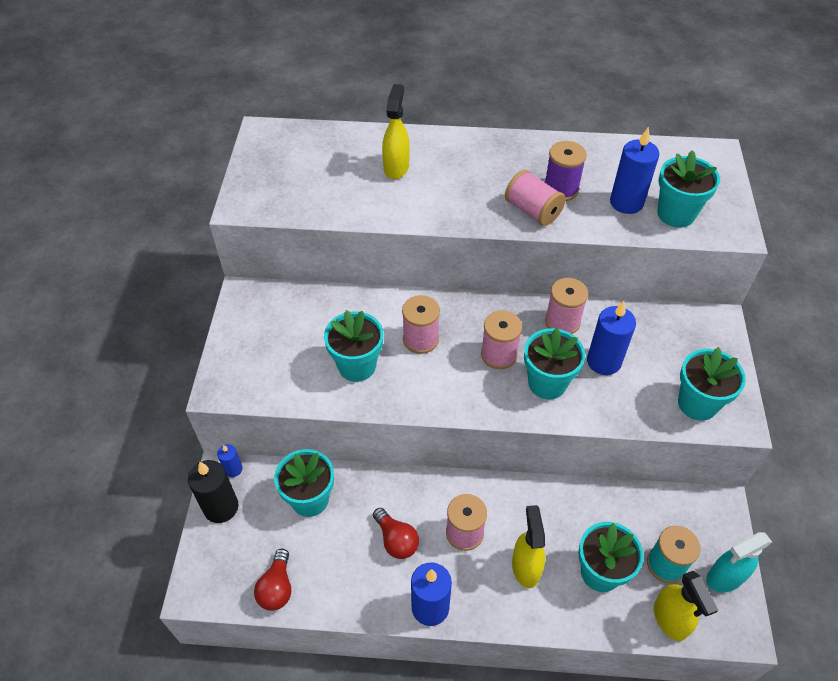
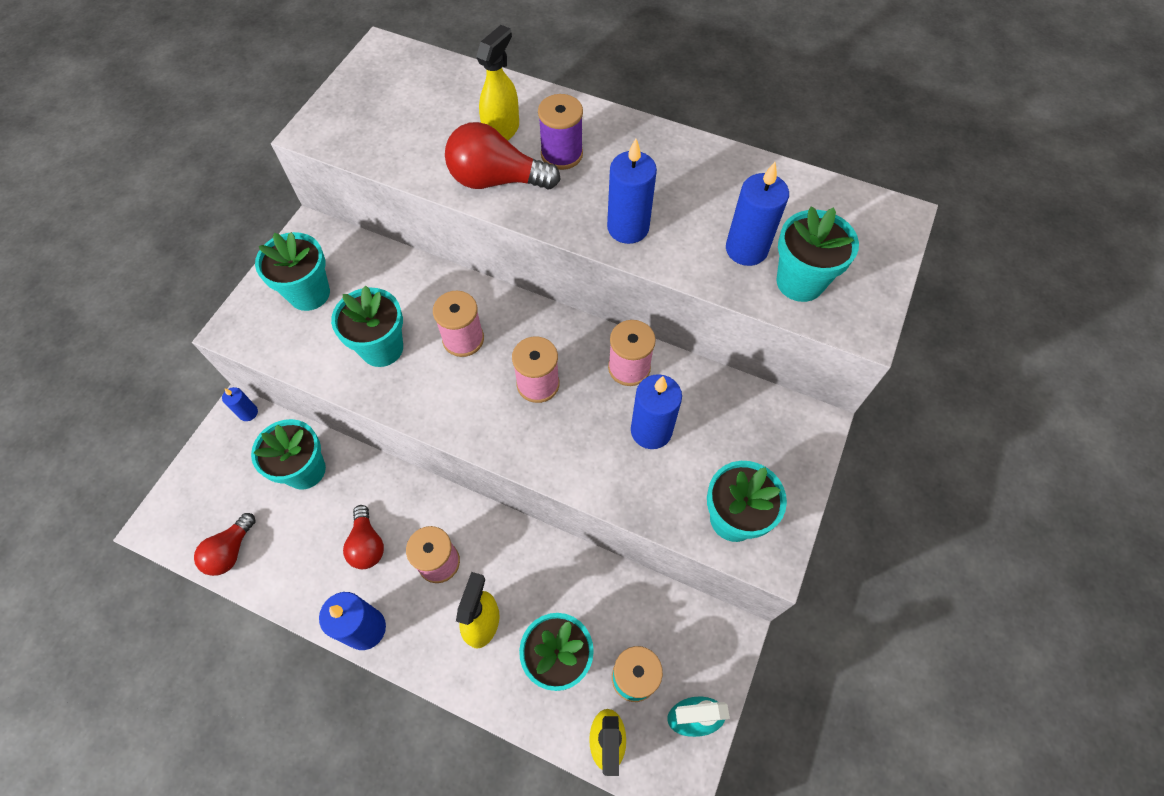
camera: 20 degrees right, 10 degrees up
(221, 507) = (218, 448): black candle -> none
(413, 203) = (496, 180): none -> red light bulb
(533, 211) = (628, 228): pink spool -> blue candle
(547, 383) = (573, 435): turquoise flower pot -> turquoise flower pot (309, 293)
(561, 189) = (676, 210): purple spool -> purple spool (561, 154)

